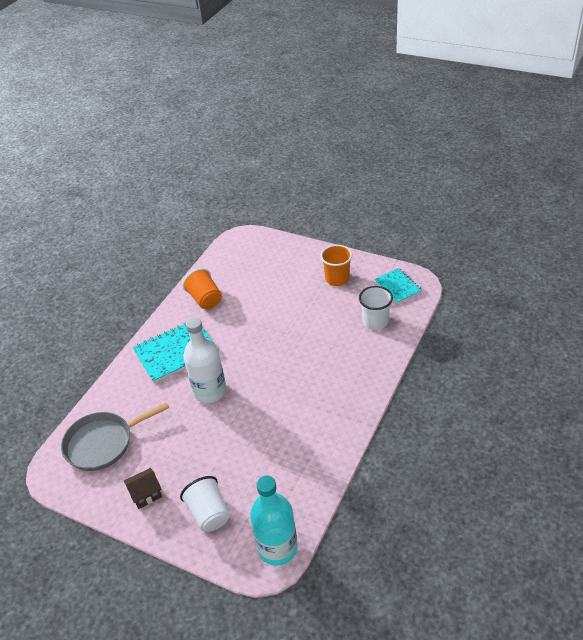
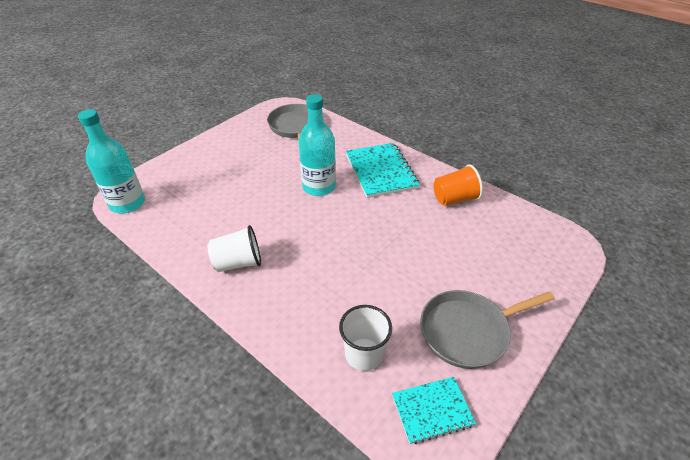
camera: 100 degrees right, 0 degrees up
(146, 494) = (233, 143): brown house -> none
(209, 391) = (319, 187): white bottle -> turquoise bottle
(209, 514) = (190, 172): white cup -> white cup (238, 263)
(337, 279) = (468, 331): orange cup -> grey pan

